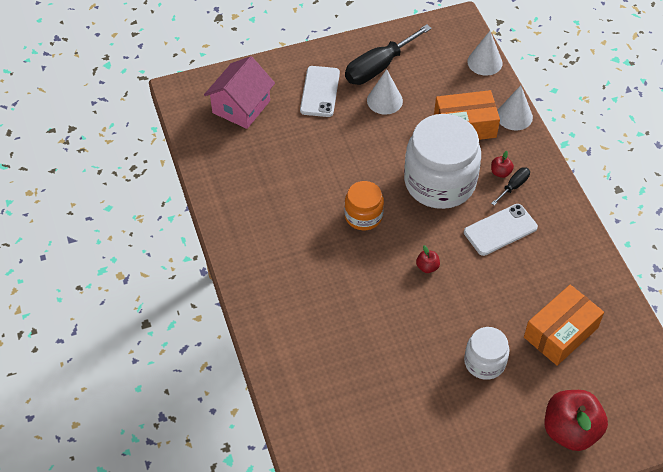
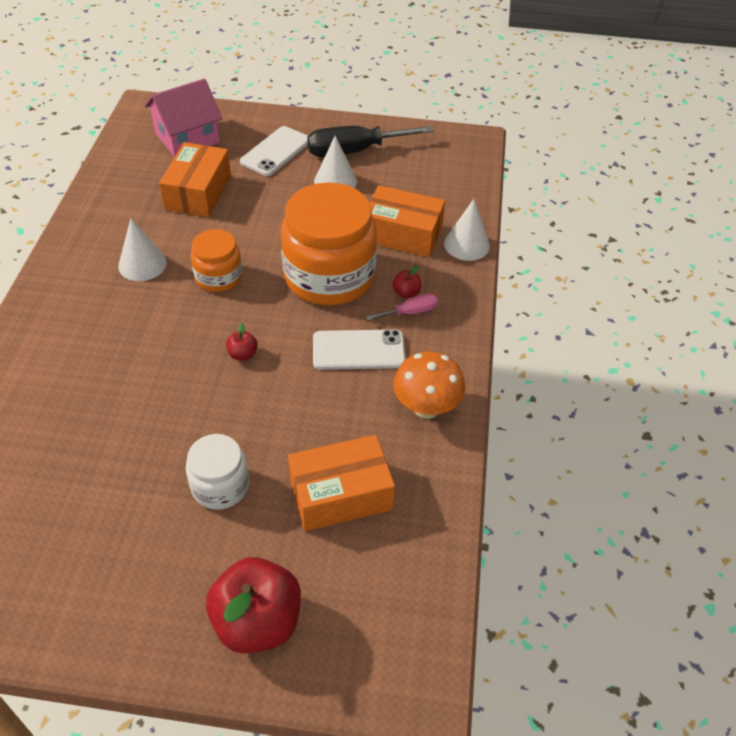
camera: 25 degrees right, 5 degrees down
(290, 152) = (198, 192): none -> orange box
(439, 182) = (329, 276): white jar -> orange jar
(484, 62) = (473, 184): white cone -> white cone (142, 264)
(513, 186) = (410, 312): black screwdriver -> pink screwdriver
(571, 251) = (426, 408): none -> orange mushroom

